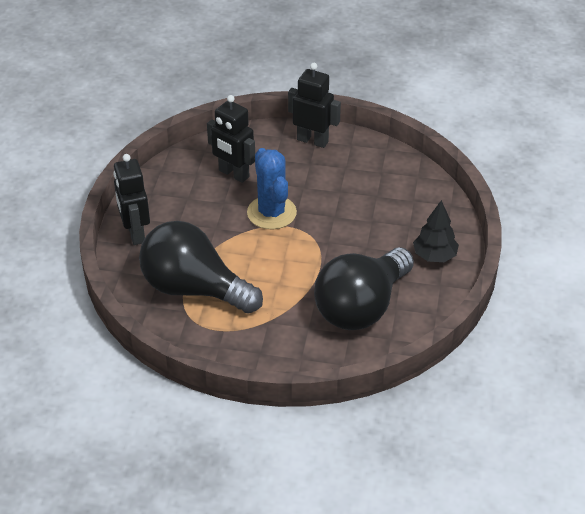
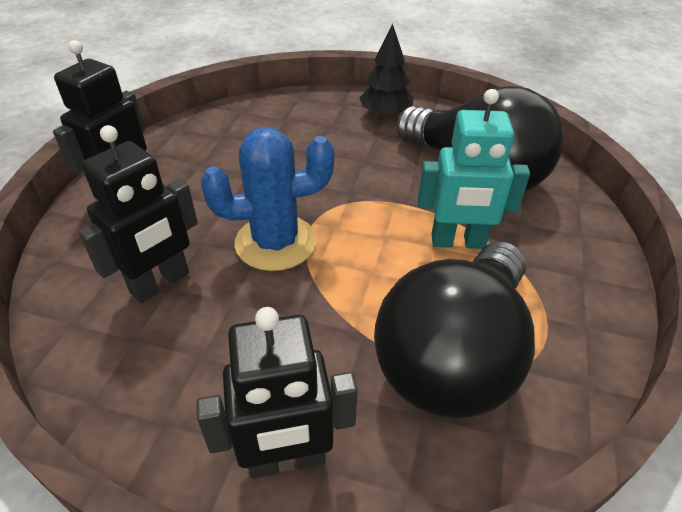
camera: 85 degrees left, 0 degrees up
(284, 294) = (458, 242): none -> turquoise robot

